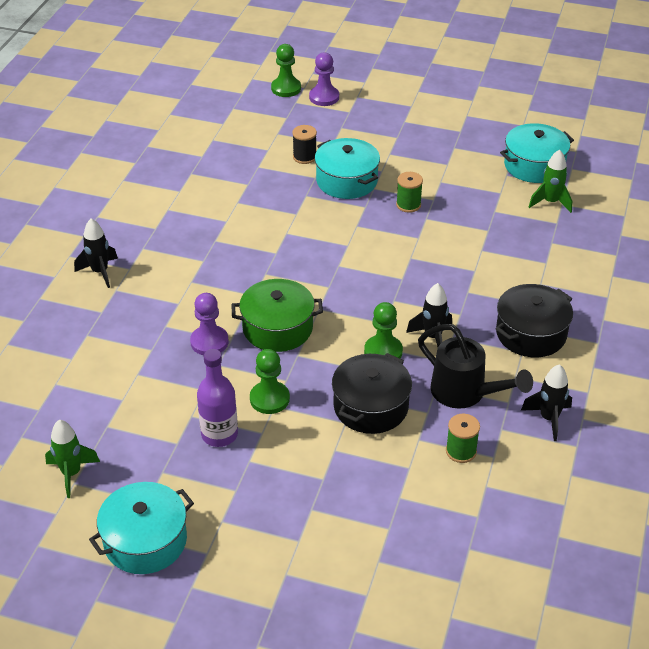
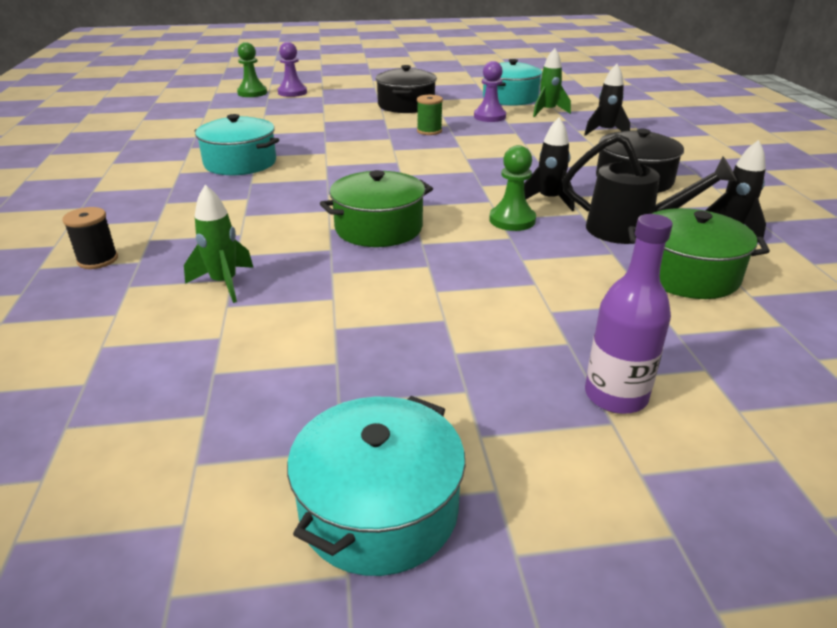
camera: 25 degrees left, 10 degrees down
(71, 473) = (184, 451): green rocket -> green rocket (224, 283)
(100, 272) = (119, 230): black rocket -> black rocket (605, 132)
(209, 342) = (305, 256): purple pawn -> purple pawn (489, 117)
(219, 434) = (390, 336): purple bottle -> purple bottle (615, 396)
(269, 399) = (424, 286): green pawn -> none
(304, 157) = (303, 122): black spool -> black spool (98, 260)
(347, 181) = (357, 128): turquoise pot -> turquoise pot (240, 163)
(370, 406) = (548, 263): black pot -> black pot (406, 105)
(461, 451) = (687, 274): green spool -> green pot

